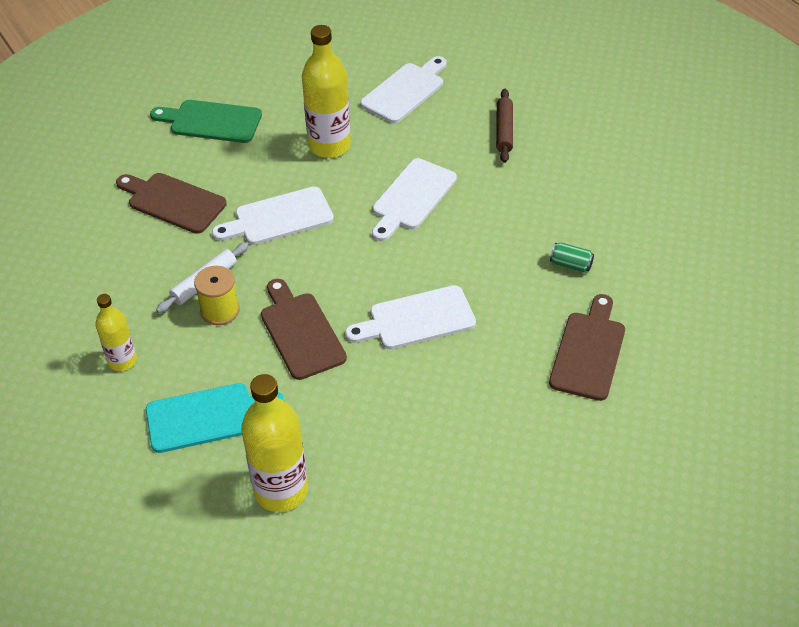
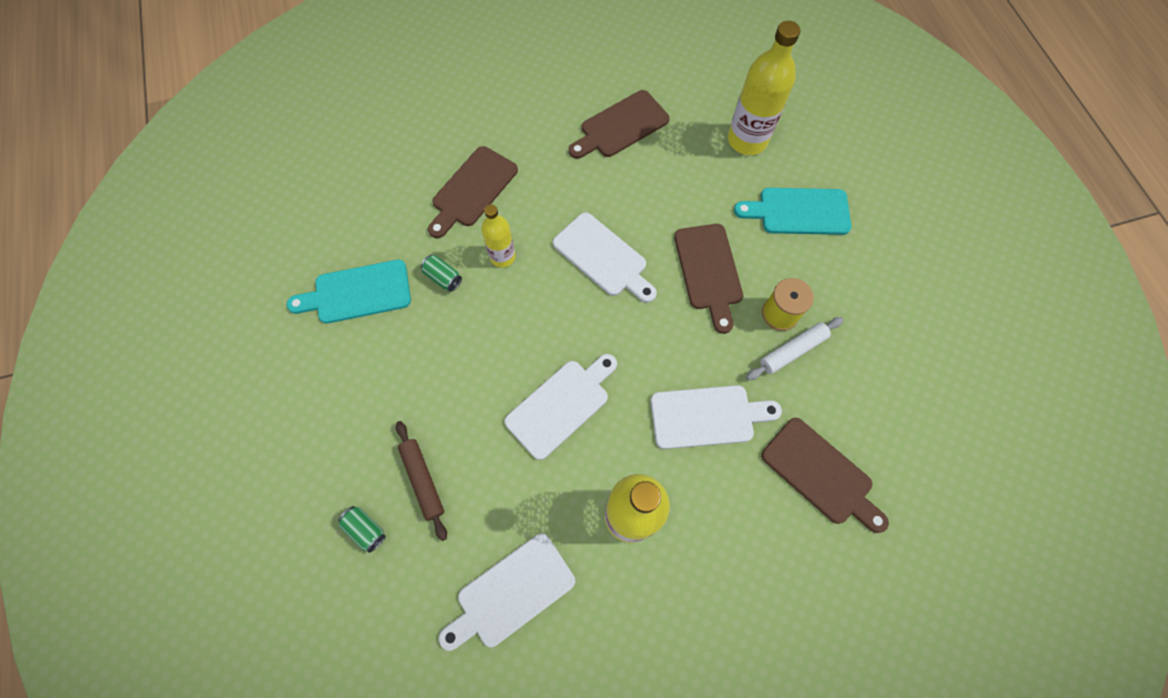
camera: 165 degrees left, 20 degrees up
(122, 361) = (871, 283): yellow bottle -> yellow bottle (502, 257)
(211, 121) = (767, 607): green cutting board -> none
(416, 319) = (603, 257): white cutting board -> white cutting board turned 45 degrees clockwise
(447, 469) = (621, 126): none -> brown cutting board
(504, 130) = (422, 480): brown rolling pin -> brown rolling pin turned 45 degrees counterclockwise
(531, 98) = (365, 529): none -> green can
(645, 235) = (357, 293): none -> turquoise cutting board

